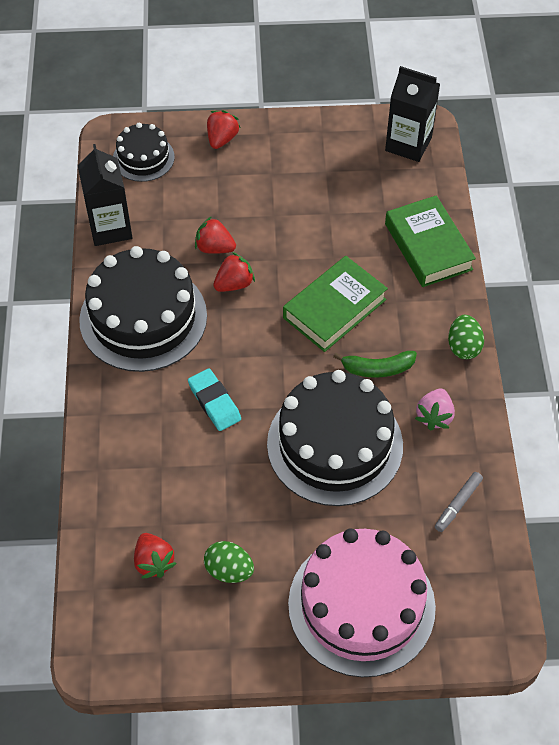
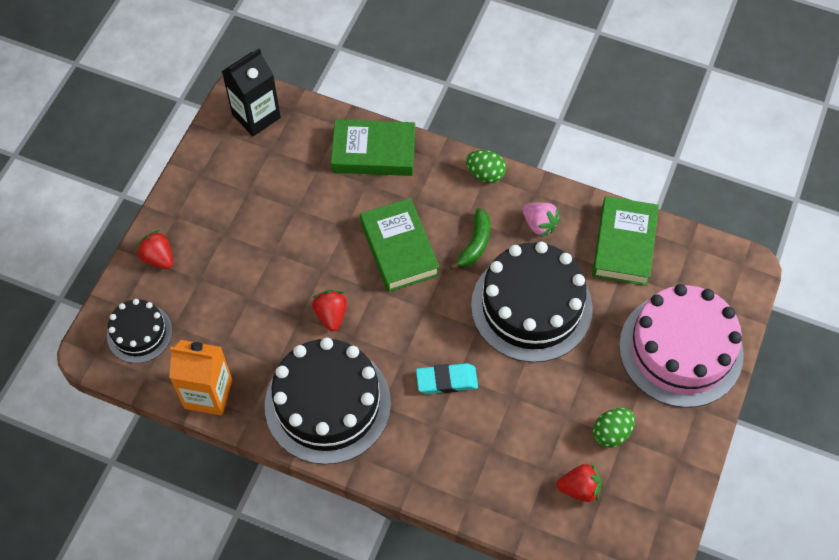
camera: 65 degrees left, 5 degrees up
(110, 228) = (208, 394): black carton -> orange carton
(214, 248) = (282, 315): red strawberry -> none
(458, 504) = (624, 245): grey marker -> green book

